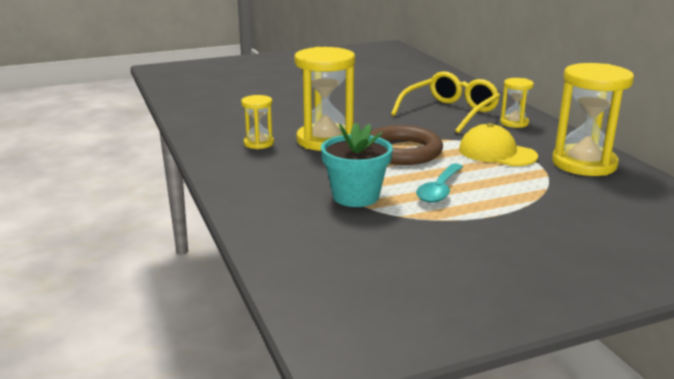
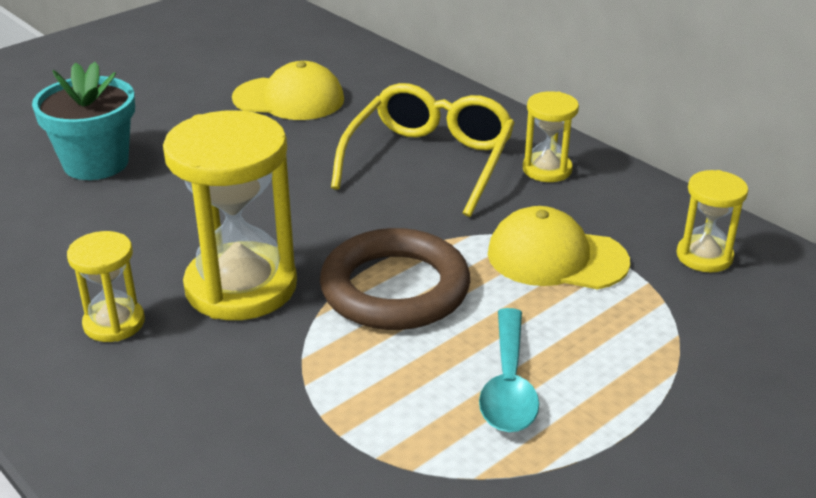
camera: 20 degrees left, 10 degrees up
(356, 196) = (369, 442): turquoise flower pot -> turquoise flower pot (96, 163)
(389, 83) = (289, 99): none -> yellow cap
(584, 164) = (704, 256): yellow hourglass -> yellow hourglass, size x0.52

